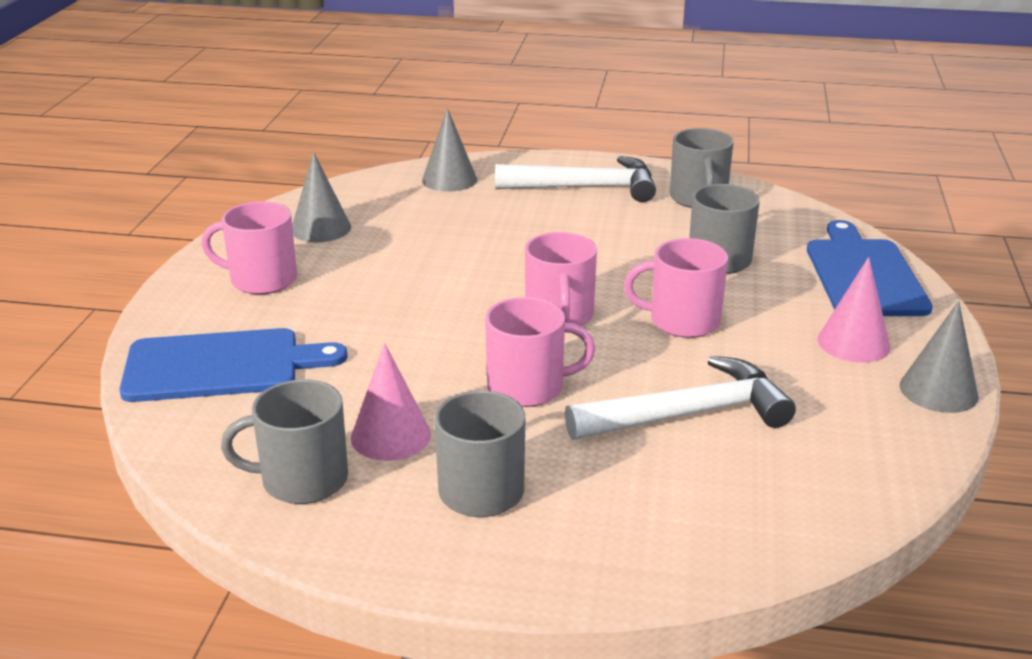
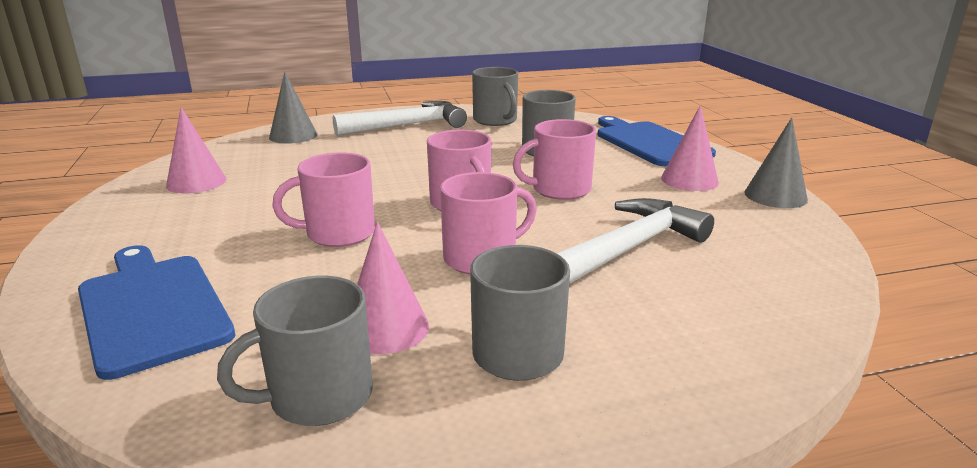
camera: 25 degrees left, 5 degrees down
(220, 365) = (151, 308): blue cutting board -> blue cutting board turned 90 degrees counterclockwise
(261, 280) = (158, 228): pink mug -> pink mug (338, 233)
(320, 228) = (196, 182): grey cone -> pink cone

